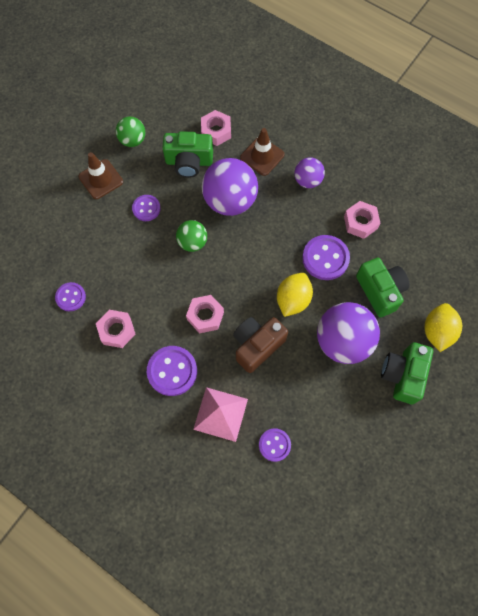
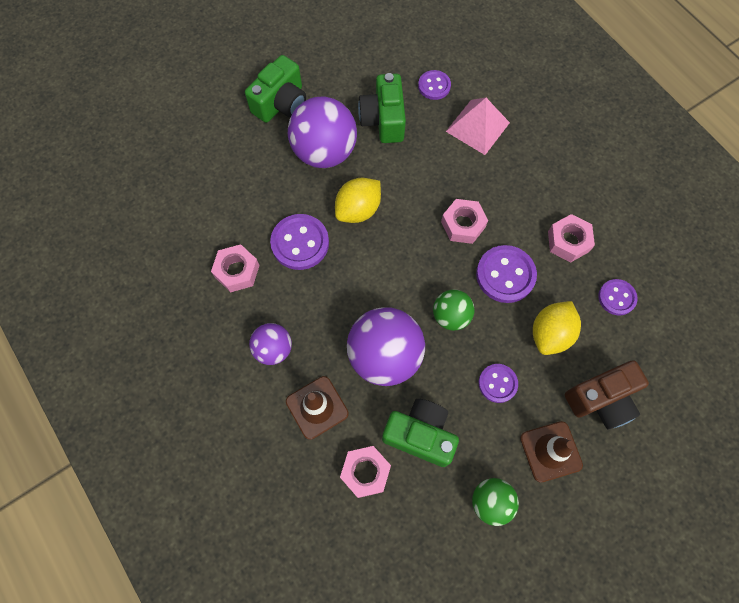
camera: 160 degrees left, 0 degrees up
(172, 371) = (516, 180): purple button -> purple button (505, 275)
(257, 345) = (417, 176): brown camera -> brown camera (601, 399)
(380, 291) = (258, 187): green camera -> green camera (383, 120)
(437, 332) = (222, 130): yellow lemon -> yellow lemon (550, 334)

